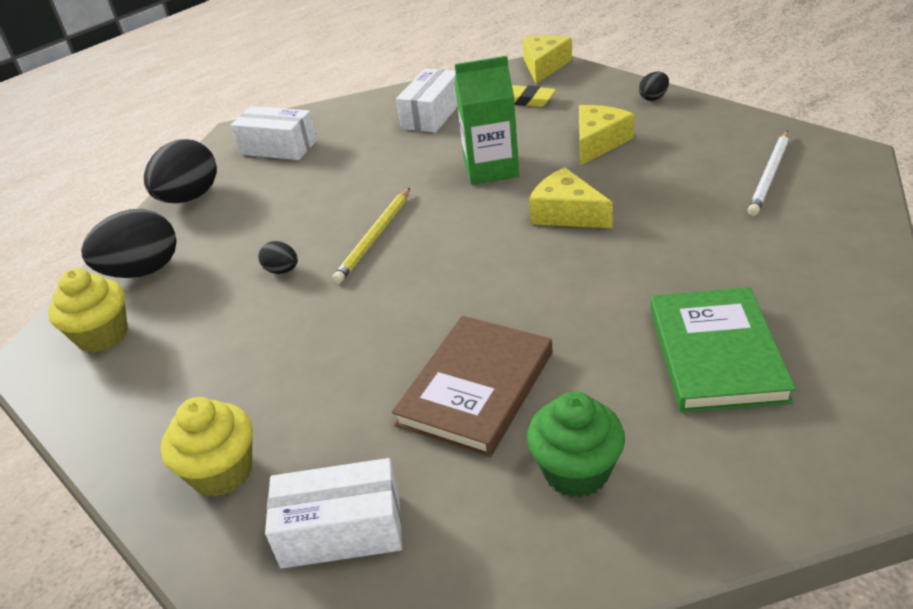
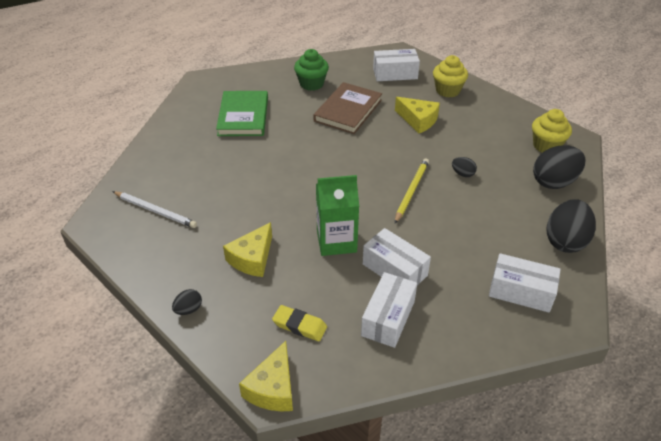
camera: 175 degrees right, 5 degrees up
(418, 150) = (394, 270): none -> white box
(566, 213) = (290, 196): yellow cheese -> yellow cheese (418, 120)
(770, 175) = (155, 211): white pencil -> white pencil turned 90 degrees clockwise

